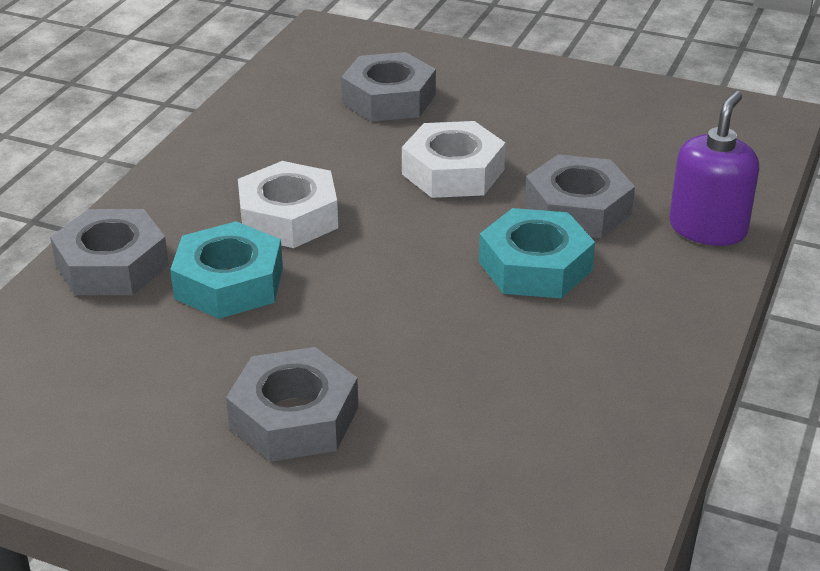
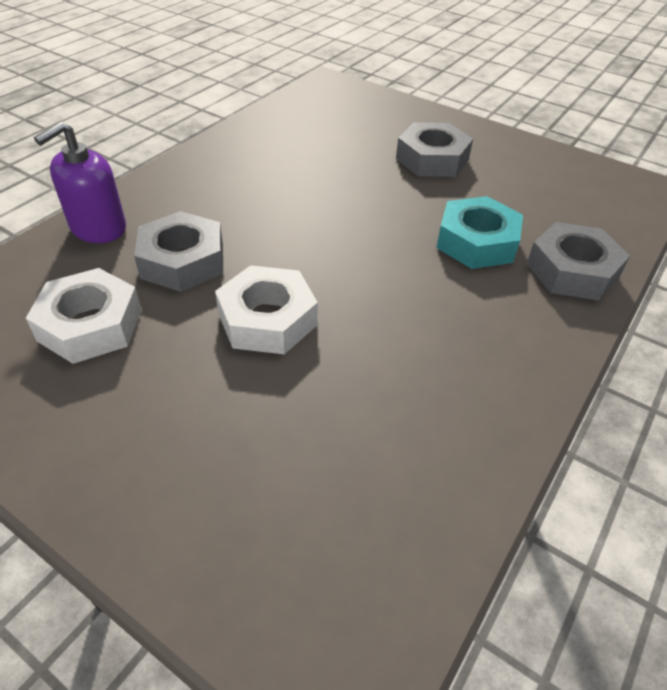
camera: 170 degrees left, 10 degrees up
(288, 217) = (429, 293): white nut -> white nut (90, 325)
(389, 99) = (293, 452): grey nut -> none
(535, 266) = (248, 220): turquoise nut -> none

